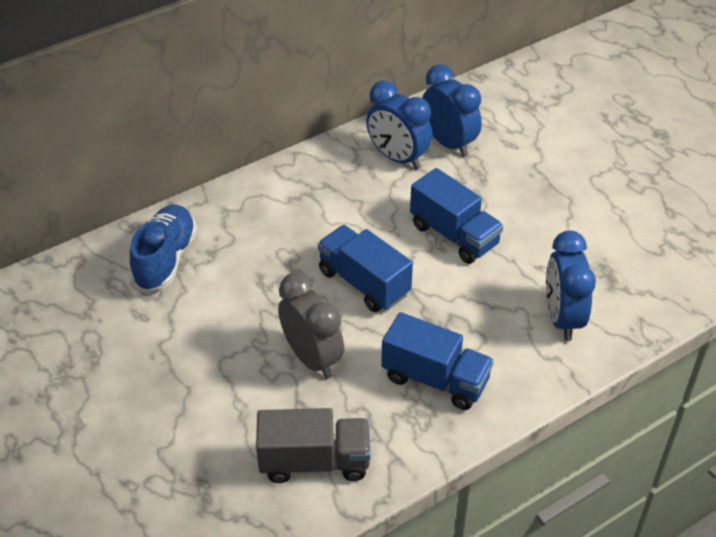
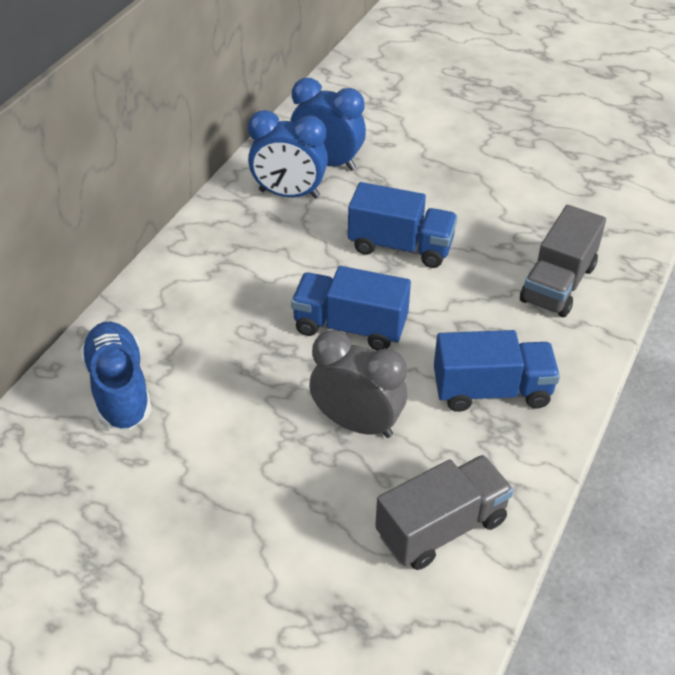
camera: 30 degrees left, 0 degrees up
(562, 318) = (558, 284): blue clock -> grey truck

